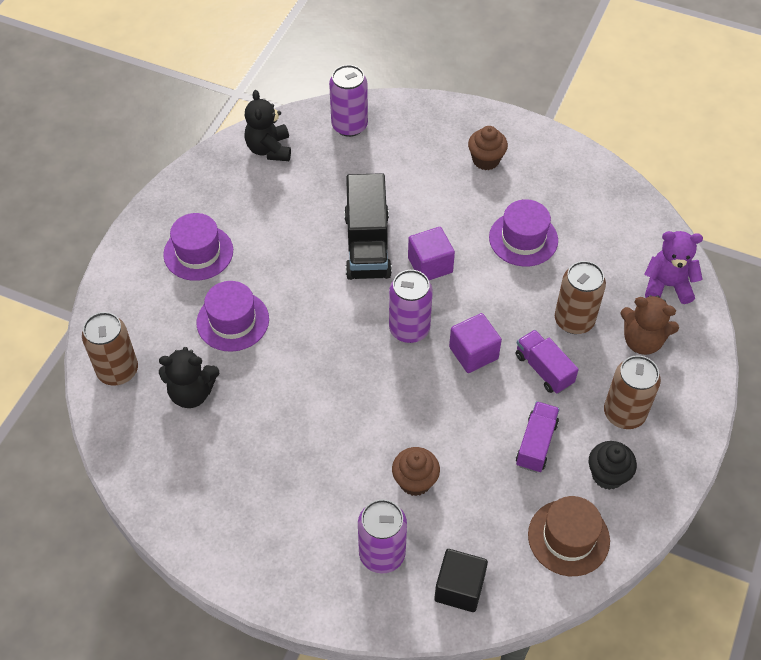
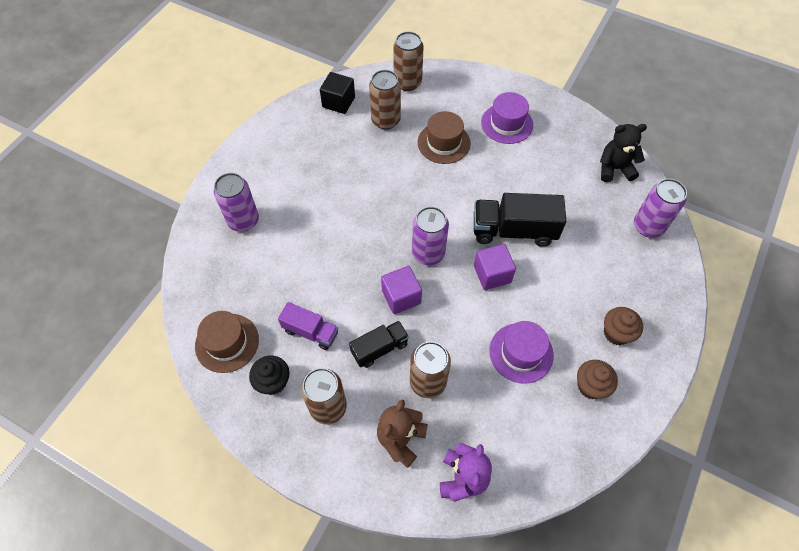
camera: 95 degrees right, 5 degrees up
(192, 393) = (385, 120): black teddy bear -> brown can
(233, 321) = (444, 143): purple hat -> brown hat
(415, 481) = (294, 245): brown cupcake -> brown cupcake (590, 386)
(459, 588) = (207, 265): black cube -> black cube (338, 102)
(544, 369) = (379, 348): purple truck -> black truck

